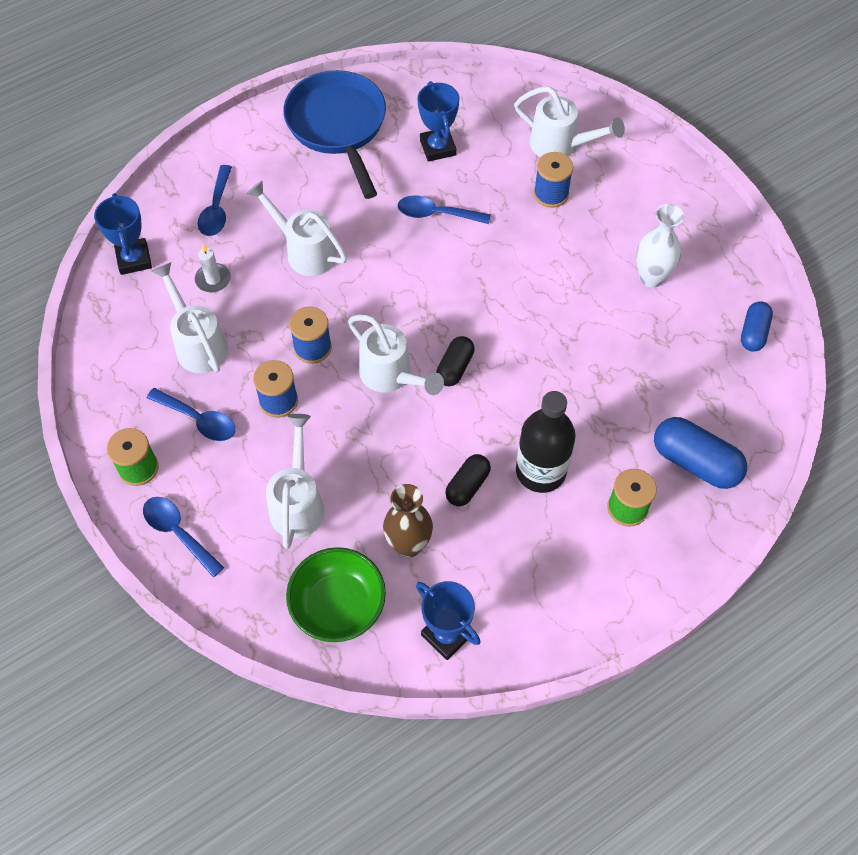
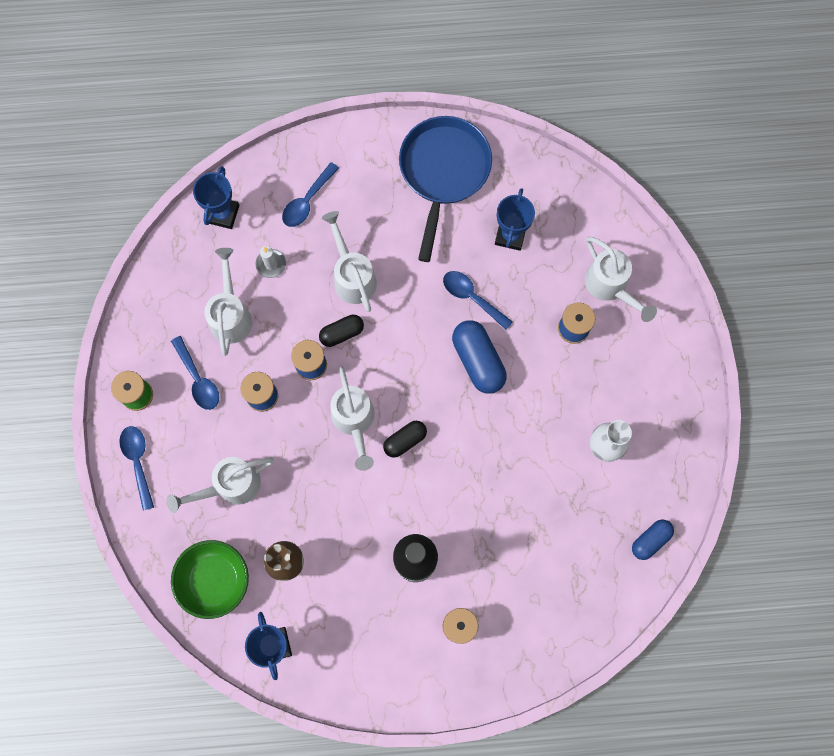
camera: 30 degrees right, 15 degrees up
(298, 503) = (230, 486): white watering can -> white watering can turned 150 degrees counterclockwise
(467, 485) = (356, 541): black capsule -> black capsule (342, 333)
(695, 462) = (532, 619): blue capsule -> blue capsule (478, 361)

